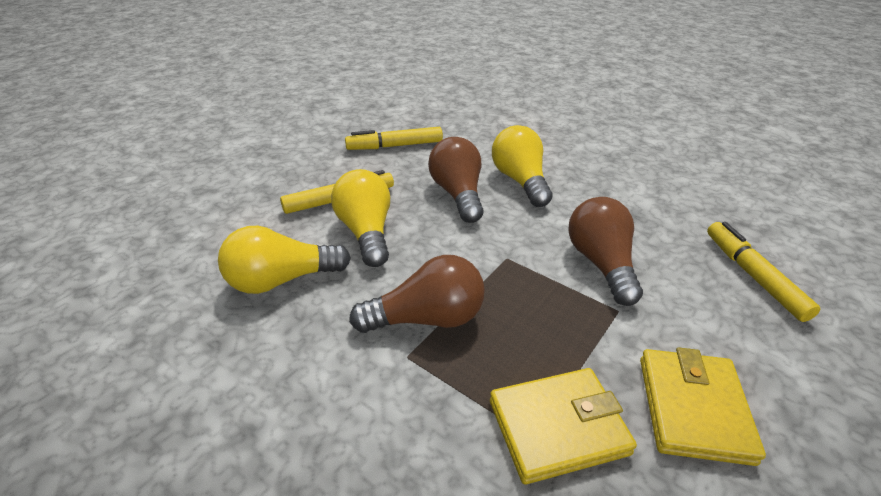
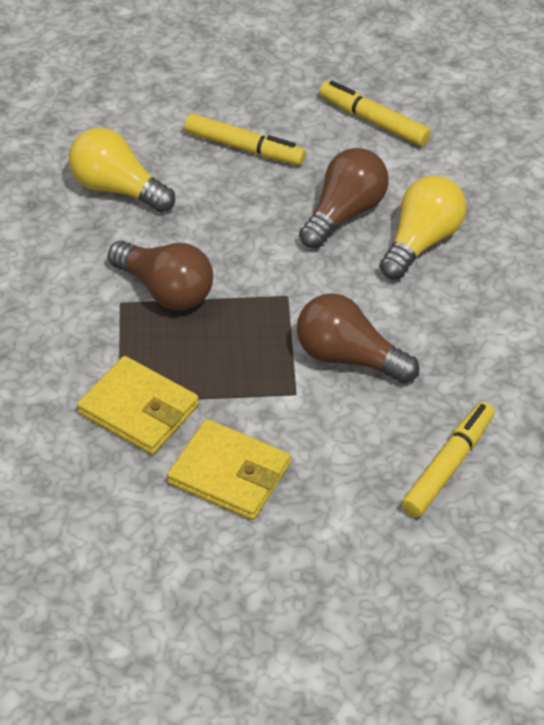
camera: 50 degrees right, 10 degrees up
(366, 232) = (222, 193): yellow light bulb -> none
(601, 263) = (348, 357): brown light bulb -> brown light bulb turned 105 degrees counterclockwise
(693, 408) = (229, 474): yellow wallet -> yellow wallet turned 60 degrees clockwise

